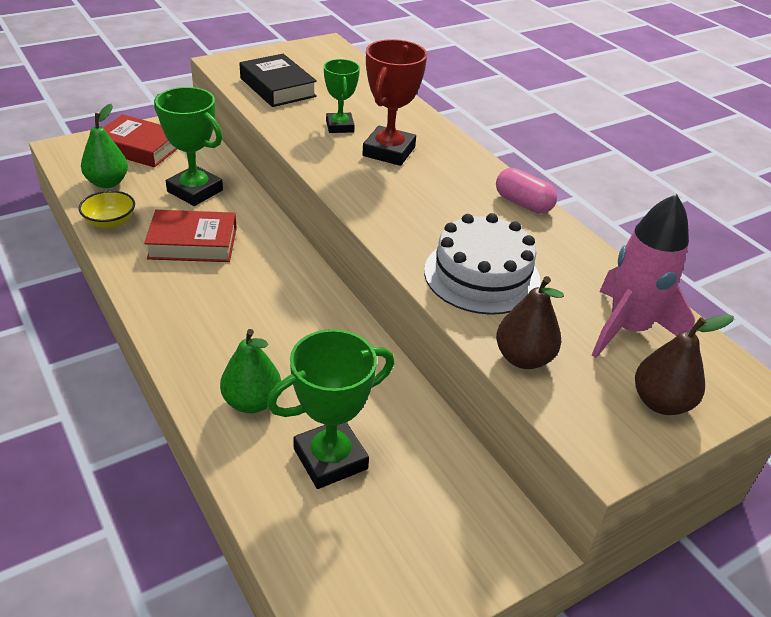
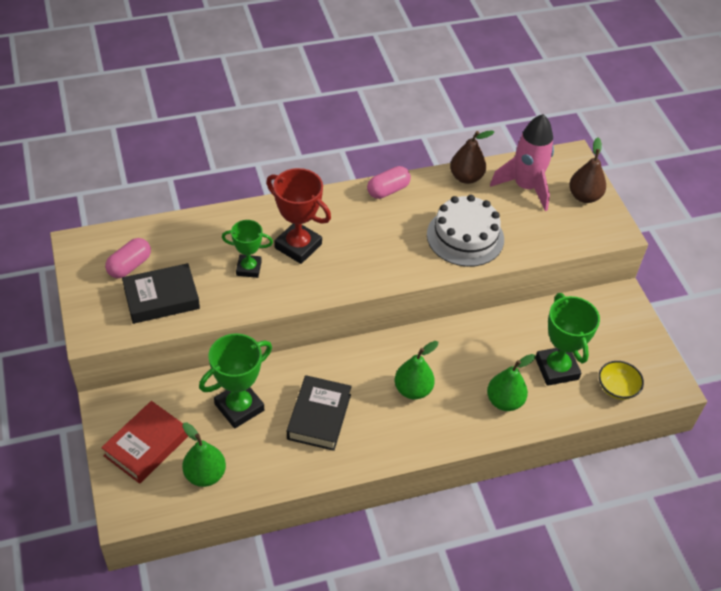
camera: 75 degrees left, 10 degrees up
(110, 222) = (272, 475): yellow bowl -> yellow bowl (617, 388)
(193, 243) = (319, 416): red book -> black book
(250, 311) = (413, 390): none -> green pear
(312, 68) = (130, 266): none -> pink capsule
(523, 358) = (544, 241): brown pear -> brown pear (466, 177)

